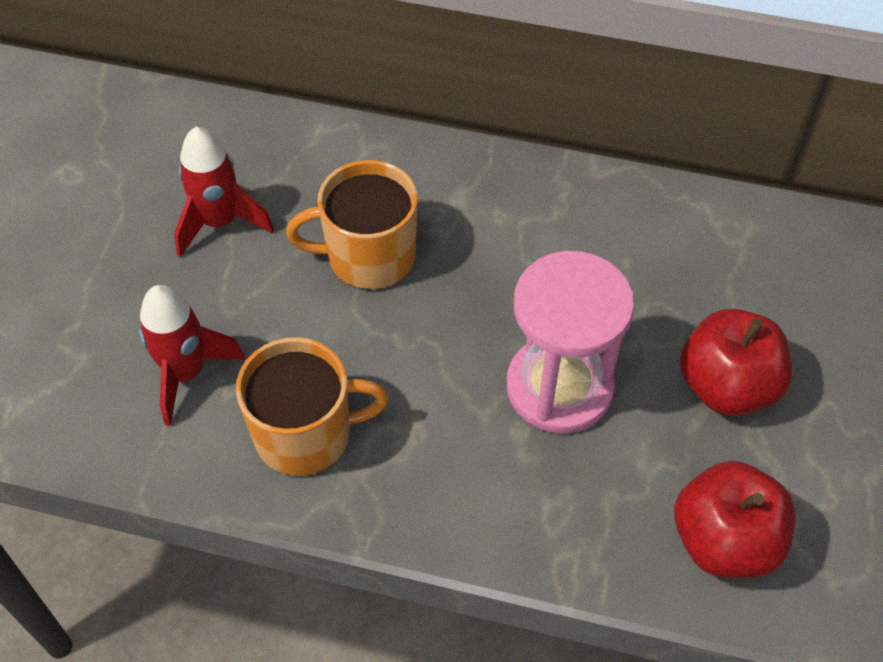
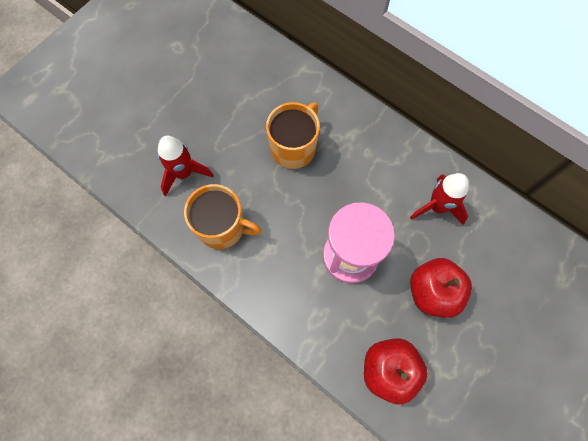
camera: 25 degrees right, 15 degrees up
(220, 222) = (233, 101): red rocket -> red rocket (437, 207)
(369, 256) = (293, 148): orange mug -> orange mug turned 105 degrees clockwise

